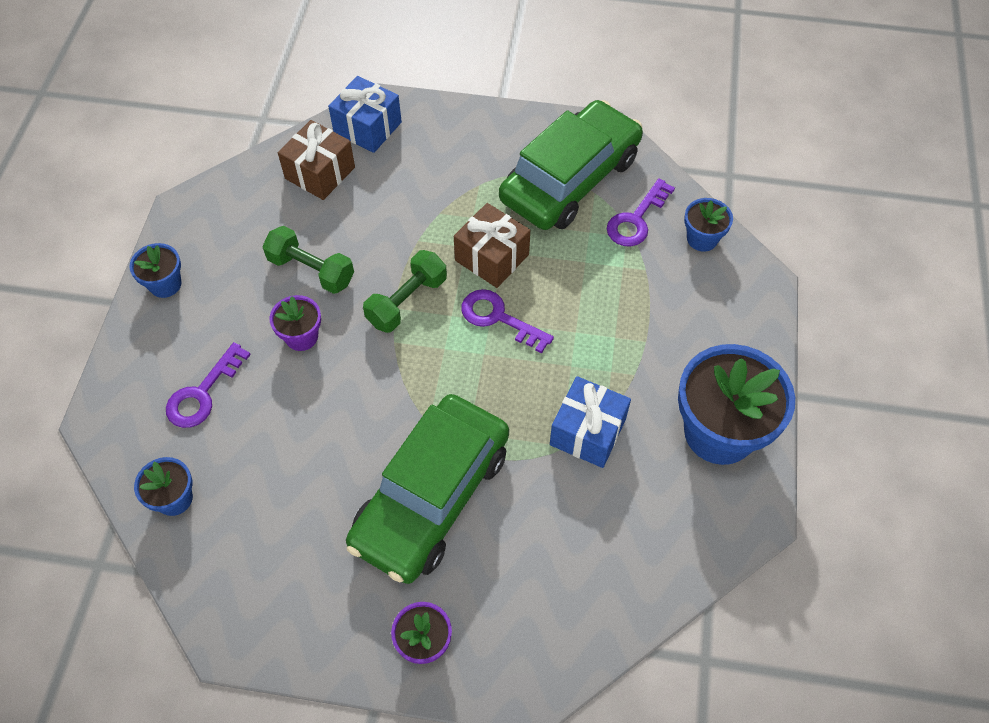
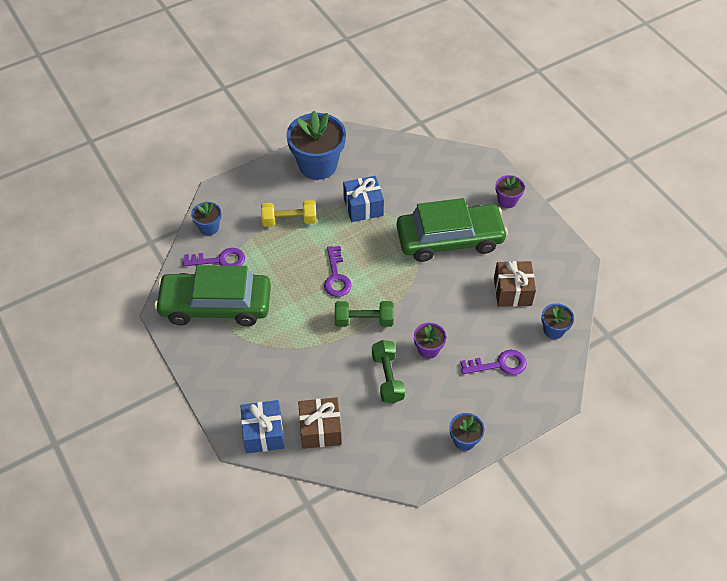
camera: 130 degrees left, 5 degrees down
(492, 257) = (302, 304): brown gift -> brown gift (512, 291)
(639, 329) = (289, 221): none -> yellow dumbbell

